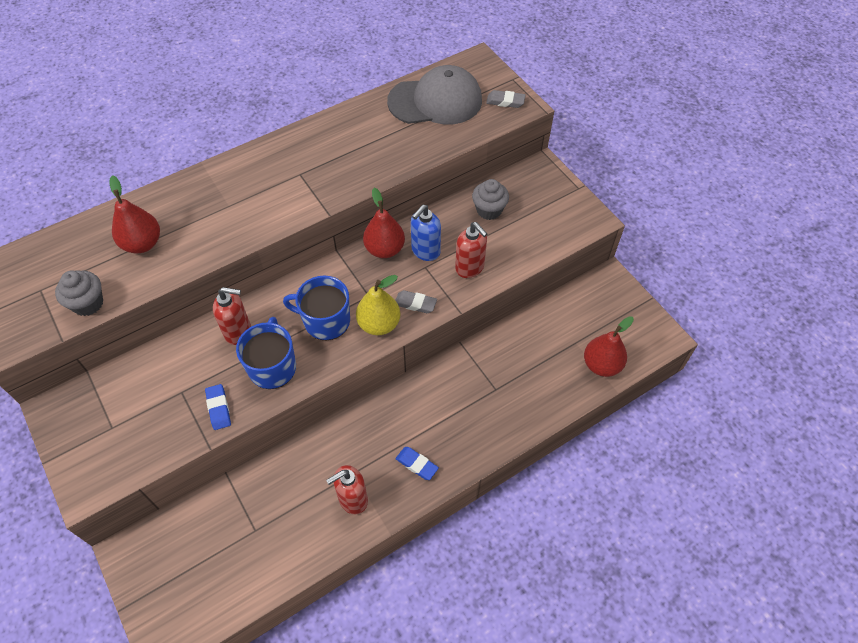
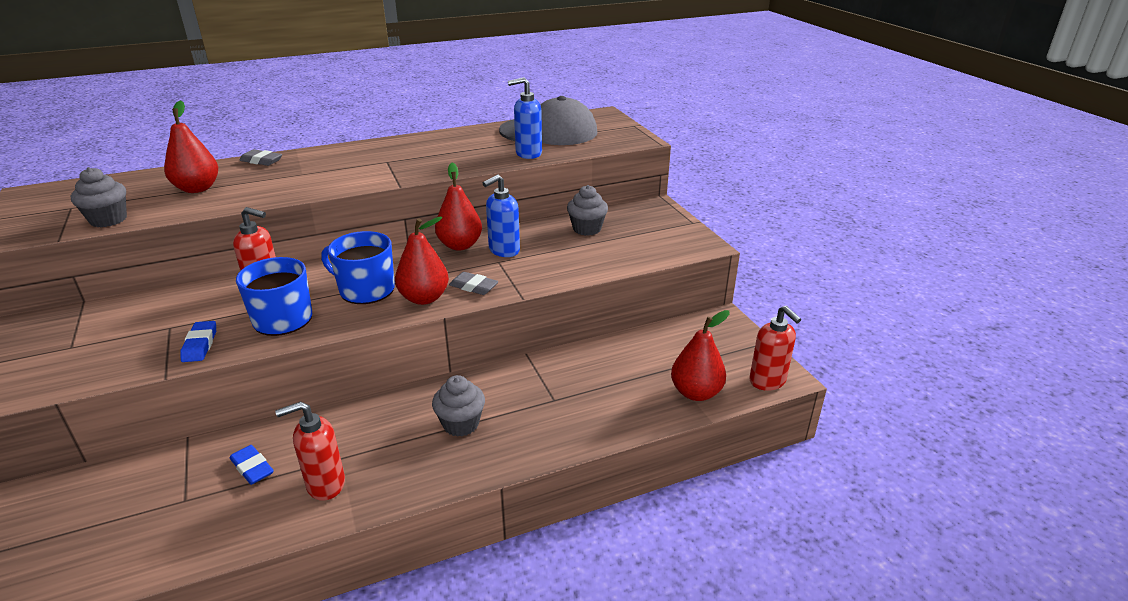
camera: 10 degrees right, 25 degrees down
(379, 324) = (424, 298): yellow pear -> red pear
(417, 464) = (424, 460): blue eraser -> blue eraser (252, 468)
(427, 143) = (528, 154): none -> blue soap dispenser
(432, 425) = (461, 424): none -> grey cupcake
(470, 268) = (548, 266): red soap dispenser -> red soap dispenser (767, 381)
(505, 101) = (621, 136): grey eraser -> grey eraser (261, 161)

